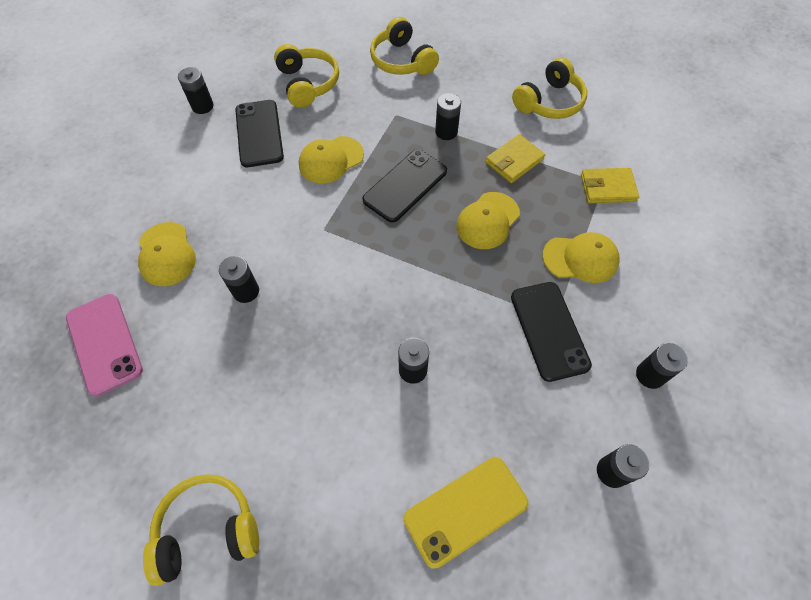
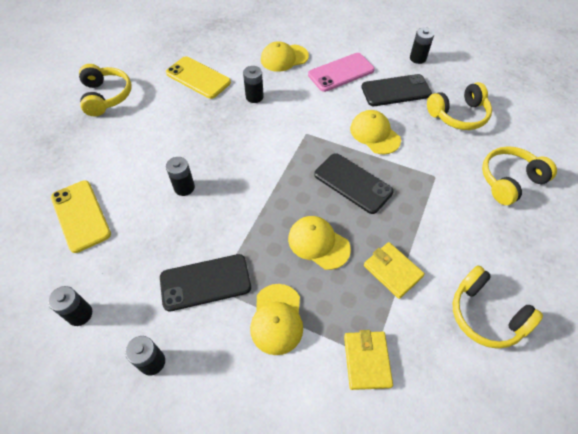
camera: 90 degrees right, 5 degrees down
(104, 343) = (223, 42): pink phone -> pink phone (341, 72)
(187, 375) = (198, 78): none -> yellow phone
(446, 132) = (421, 215): black battery -> none

